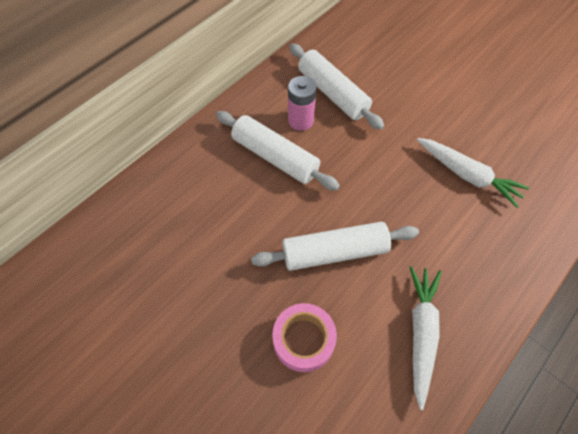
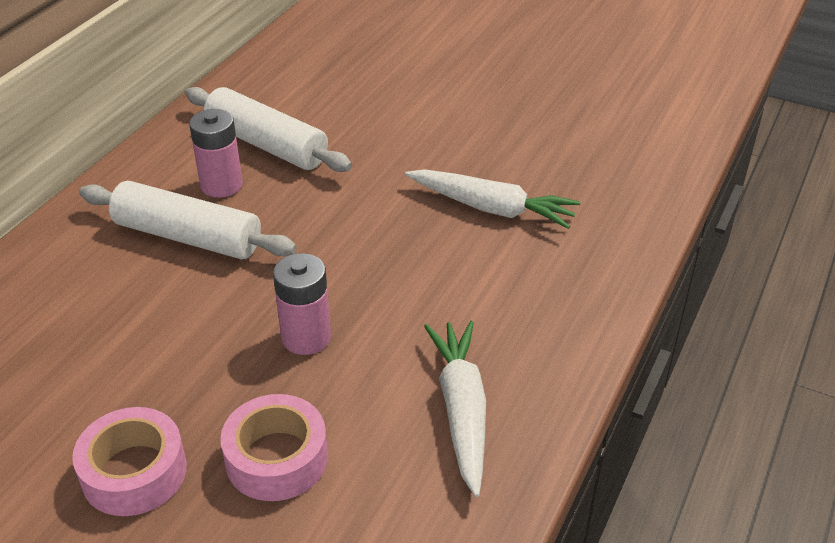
camera: 15 degrees left, 20 degrees down
(221, 328) = (134, 472): none -> pink tape
(334, 252) = (306, 337): white rolling pin -> pink battery

